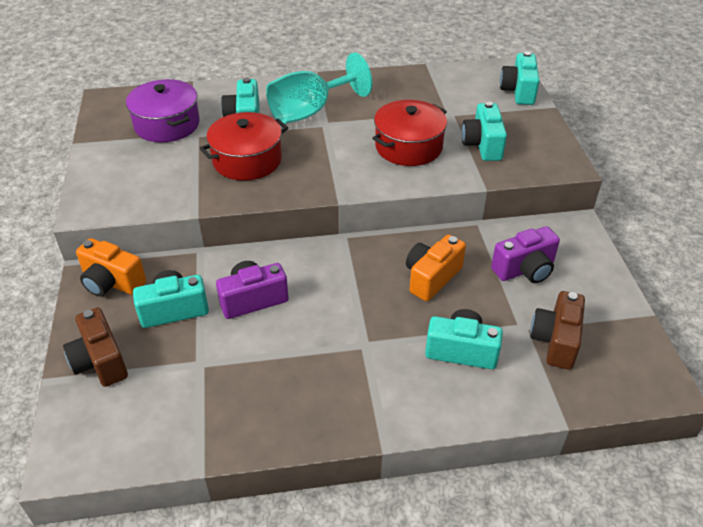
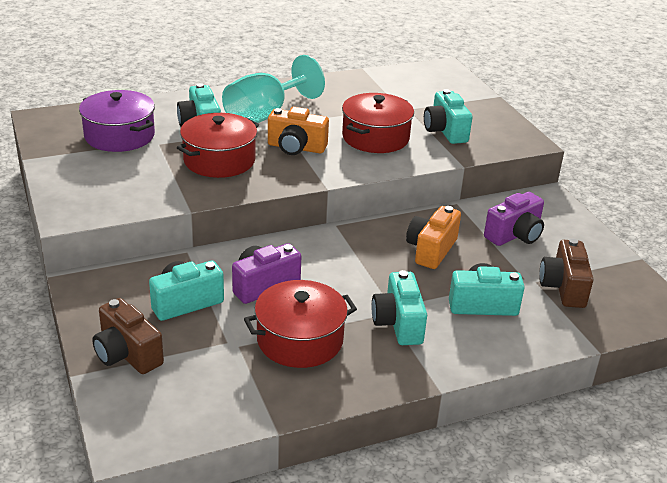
camera: 15 degrees left, 10 degrees down
(112, 282) = (108, 286): orange camera -> orange camera (296, 148)
(264, 368) = (300, 340): none -> red pot
(518, 91) = (460, 85): turquoise camera -> turquoise camera (398, 323)

